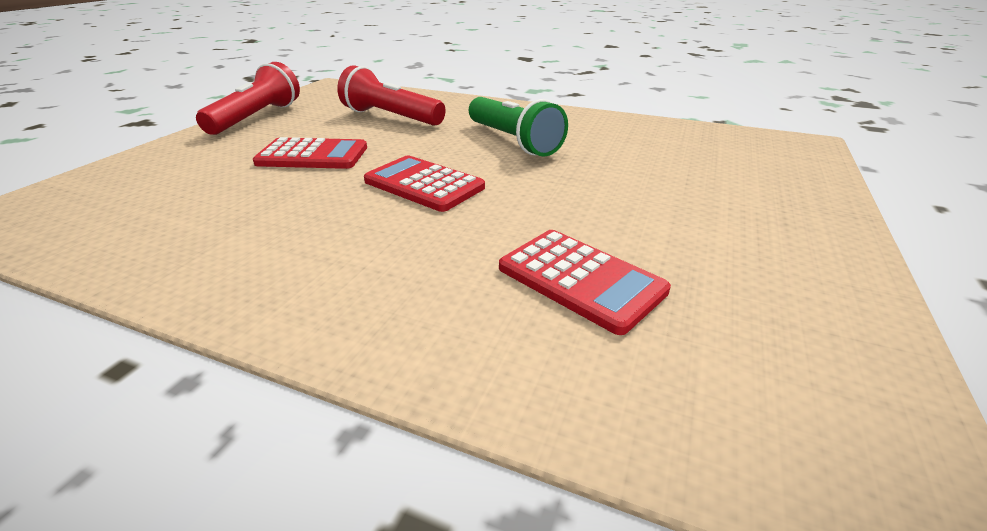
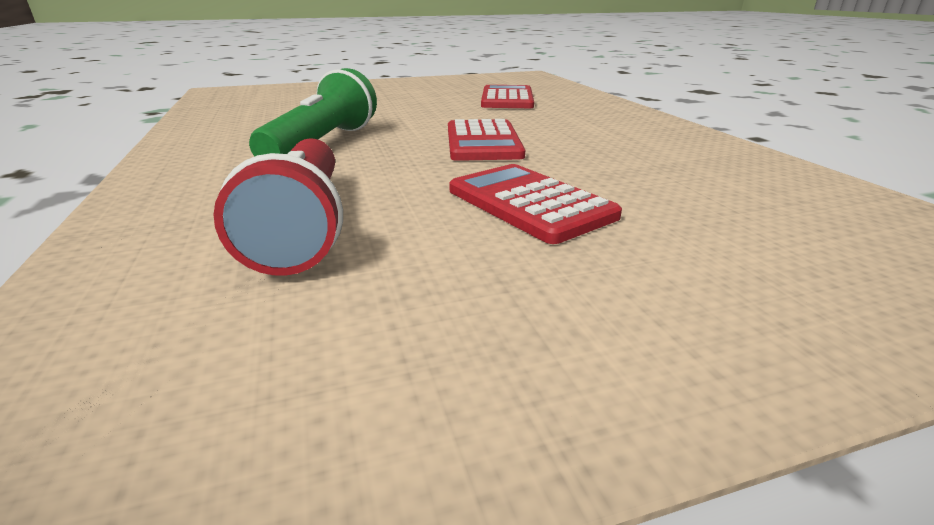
camera: 130 degrees left, 5 degrees down
(256, 118) = (508, 381): red flashlight -> none

